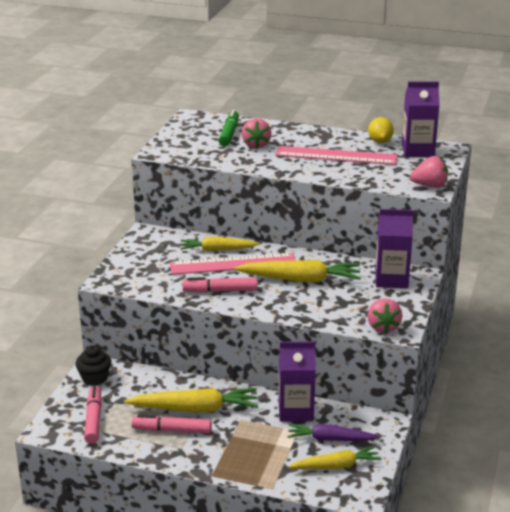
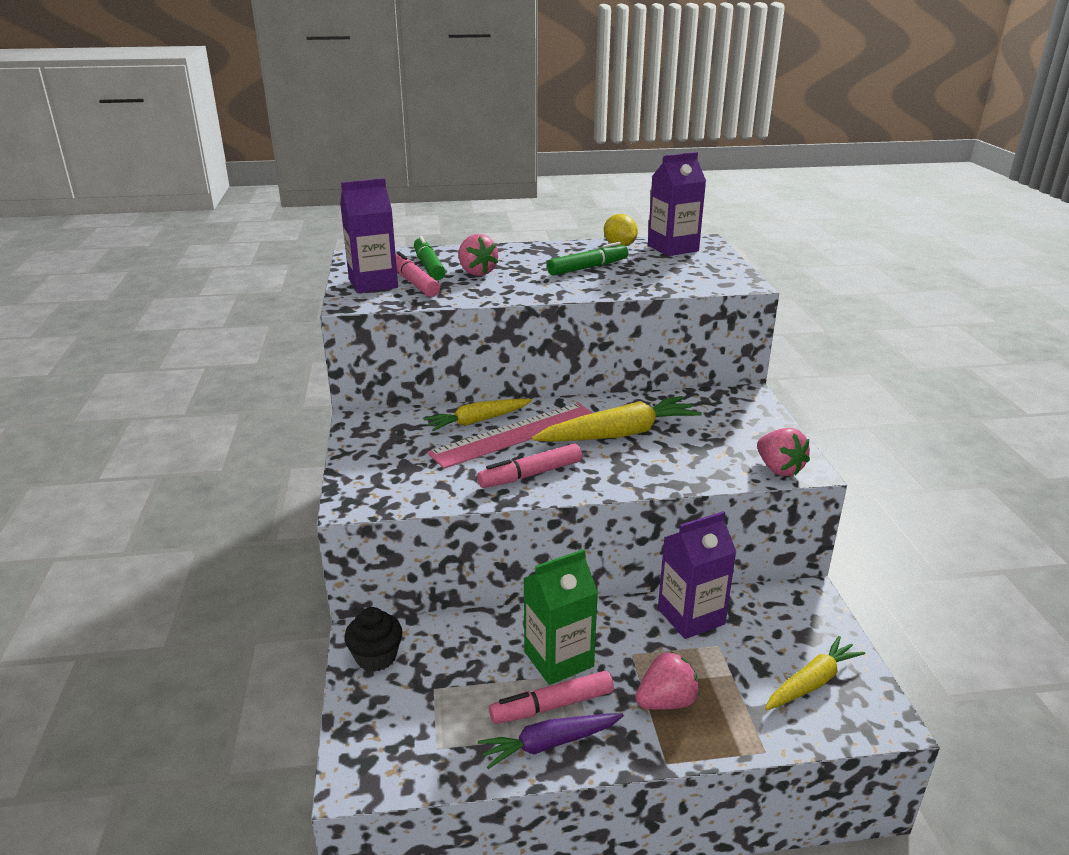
camera: 25 degrees left, 0 degrees up
(93, 419) = (421, 729): pink marker -> pink marker (414, 283)
(195, 409) = (558, 659): yellow carrot -> green carton
(330, 439) = (768, 644): purple carrot -> purple carrot (549, 744)
(336, 155) = (588, 268): pink ruler -> green marker
(391, 279) = (724, 408): purple carton -> purple carton (373, 283)
(429, 186) = (734, 280): pink strawberry -> pink strawberry (666, 701)

